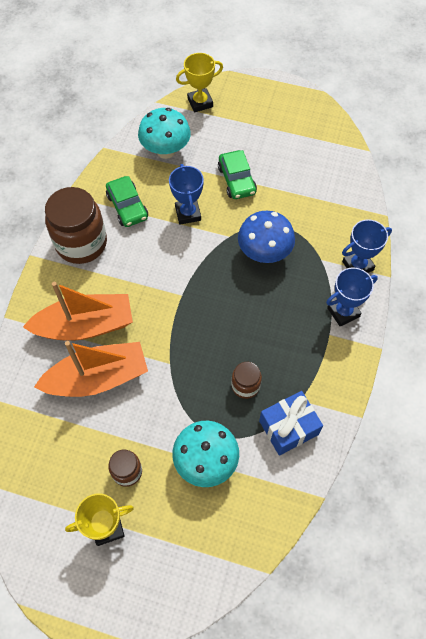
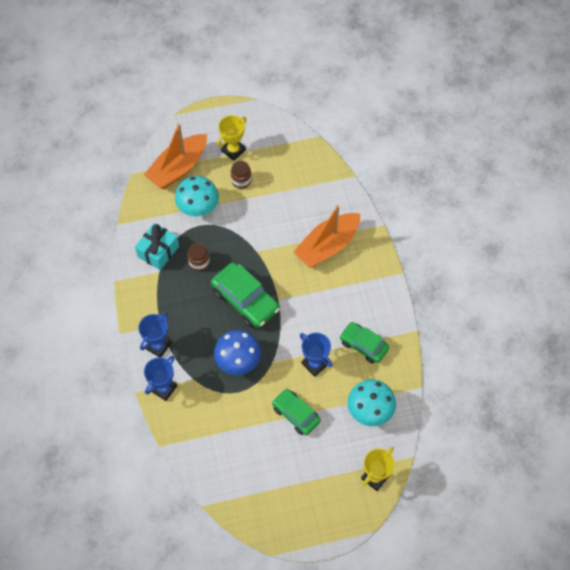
camera: 150 degrees right, 0 degrees up
(81, 243) = (374, 299): brown jar -> none
(98, 378) = (295, 220): orange boat -> orange boat (178, 168)
(218, 313) = (245, 300): none -> green car
(288, 427) = (158, 251): blue gift -> turquoise gift

